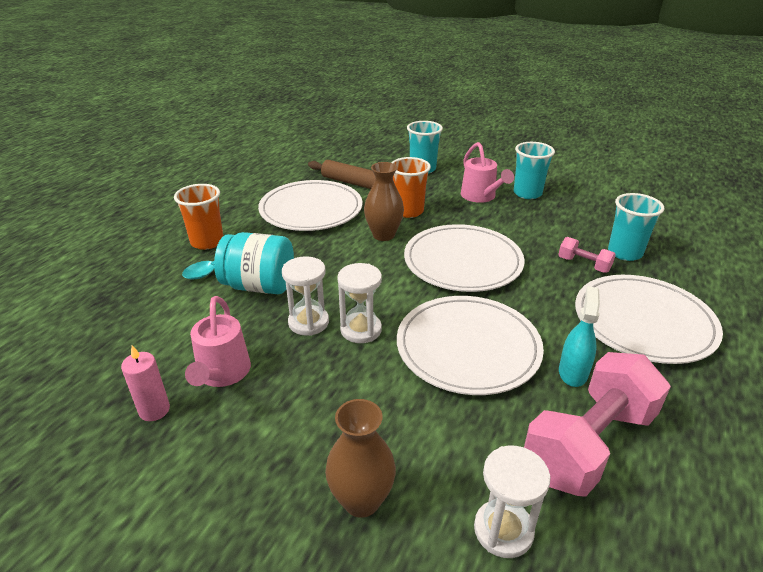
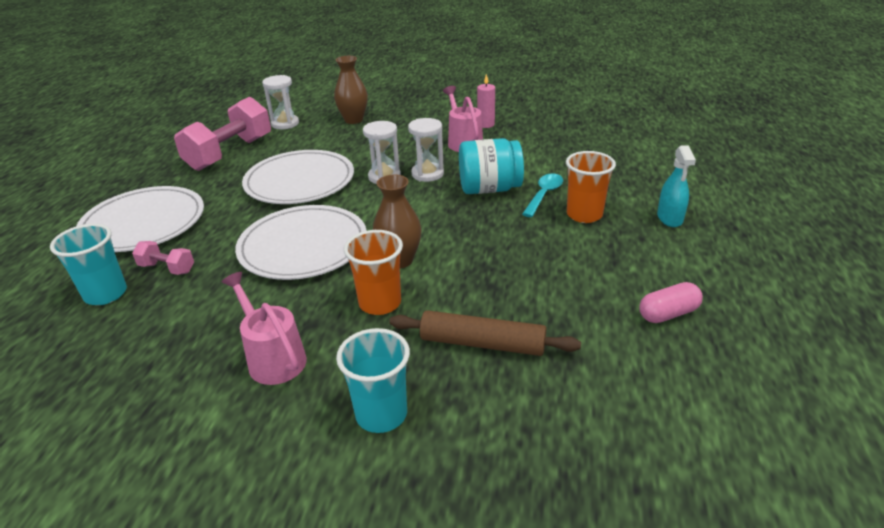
camera: 165 degrees right, 0 degrees up
(240, 178) = (668, 314): none -> pink capsule
(311, 209) = (511, 278): white plate -> none
(527, 193) = (191, 384): turquoise cup -> none
(573, 372) = (224, 181): turquoise spray bottle -> turquoise spray bottle (670, 218)

